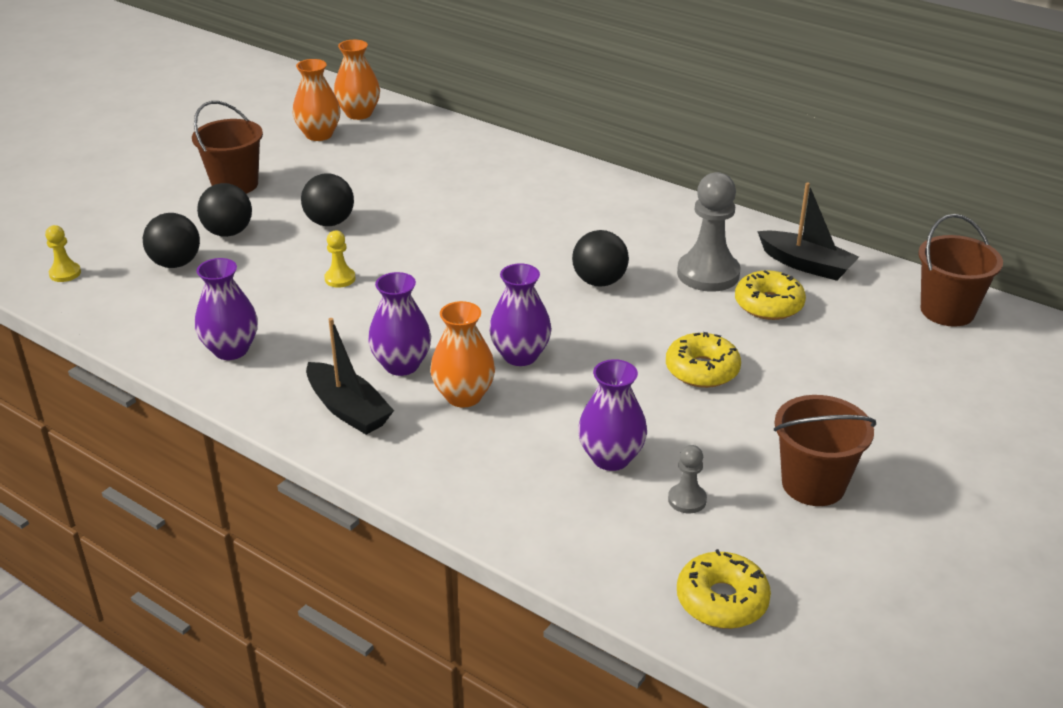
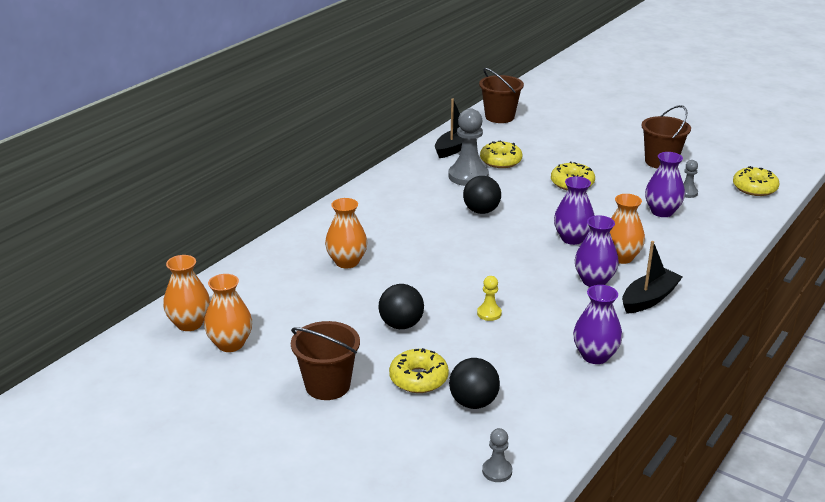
camera: 90 degrees left, 5 degrees down
(65, 273) = (497, 471): yellow pawn -> grey pawn
(228, 232) = (418, 378): black ball -> yellow donut
(467, 188) = (347, 262): none -> orange vase

